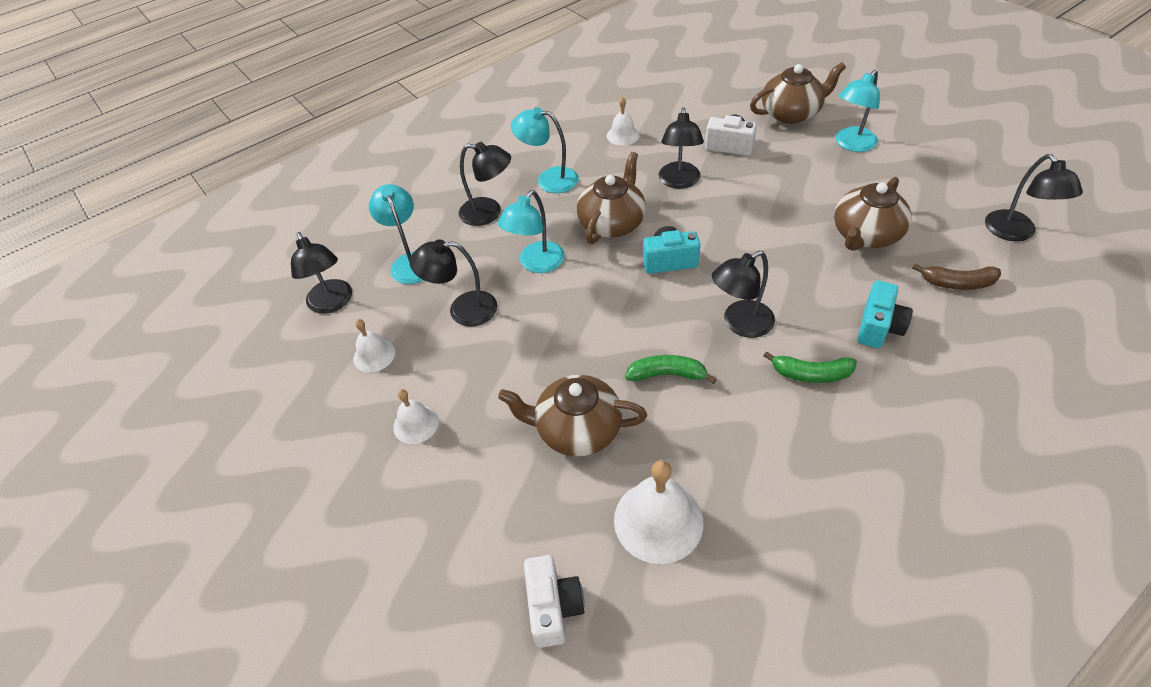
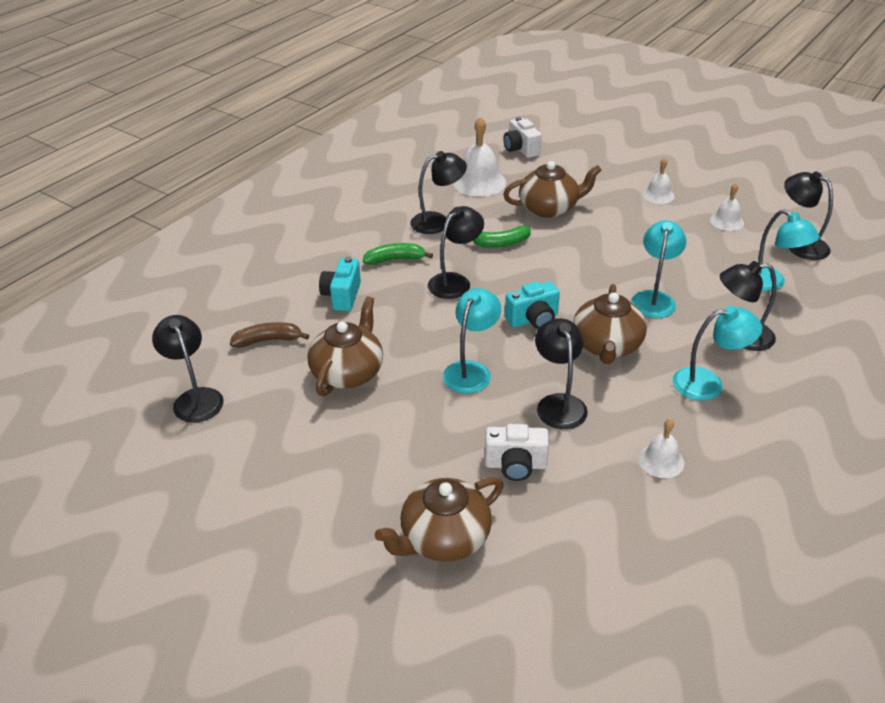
camera: 160 degrees right, 10 degrees down
(463, 310) = (687, 257): black lamp -> black lamp (438, 221)
(851, 144) = (359, 492): turquoise lamp -> turquoise lamp (471, 370)

